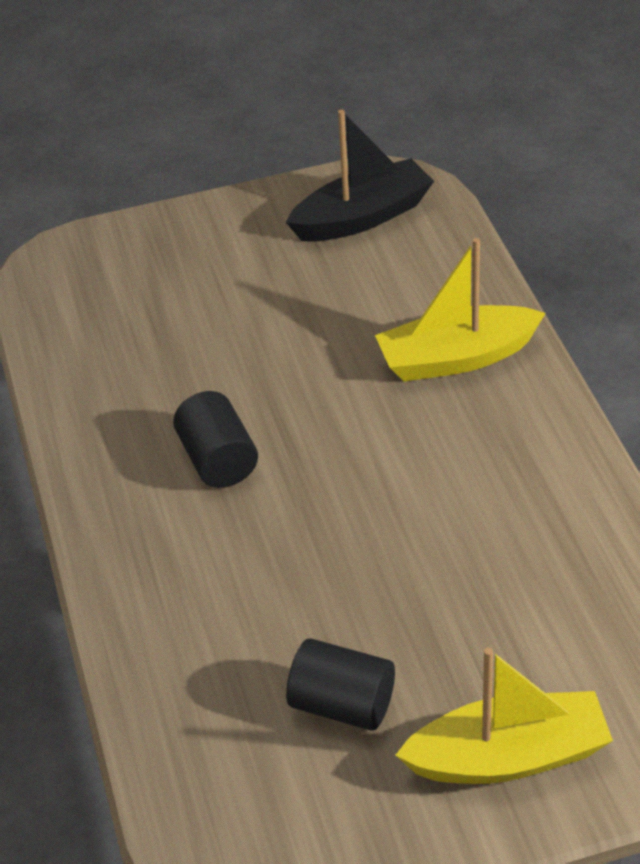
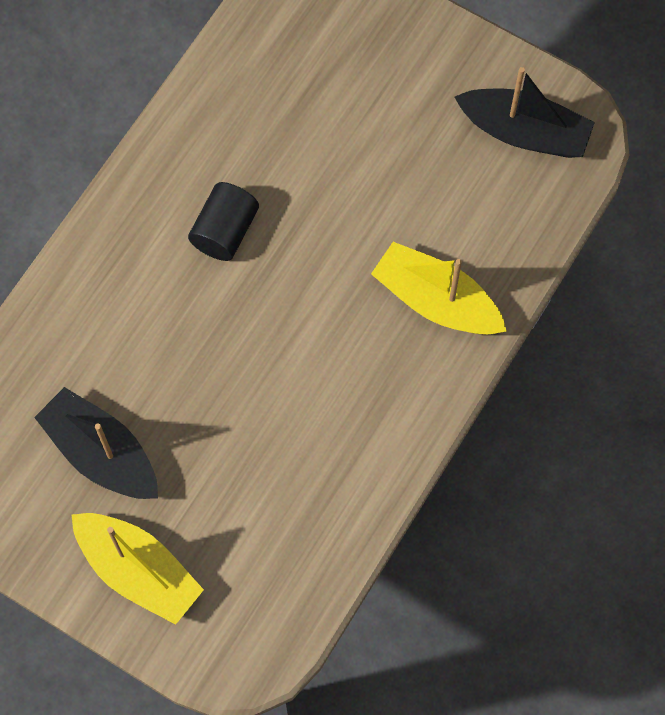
camera: 45 degrees right, 25 degrees up
(342, 704) = (101, 453): black cylinder -> black boat

